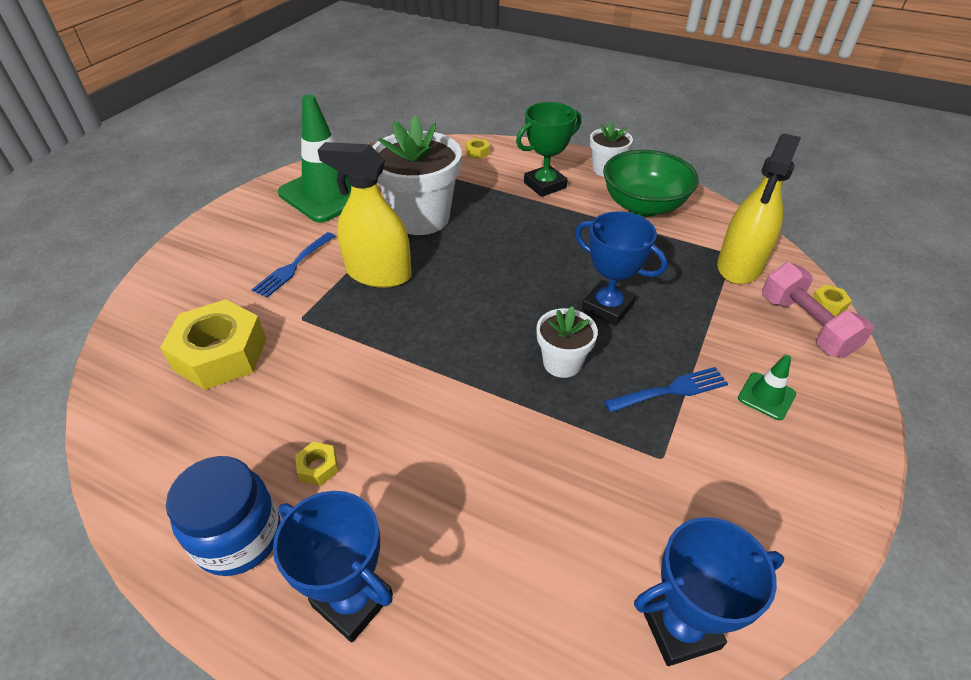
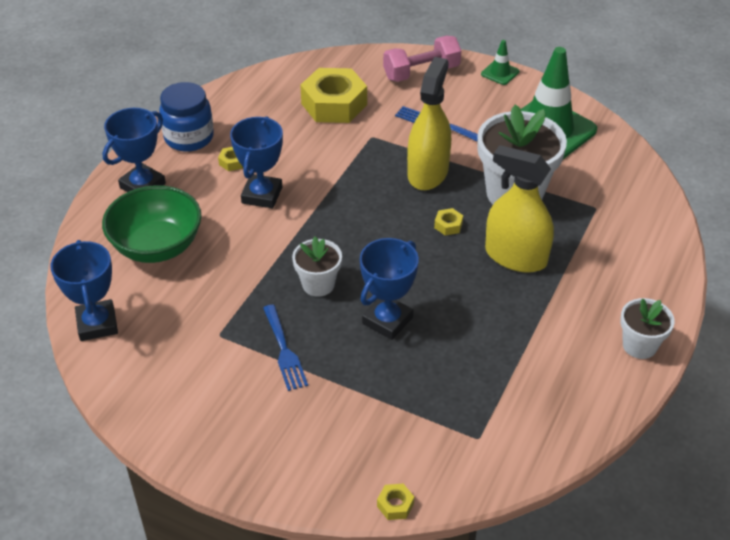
camera: 90 degrees right, 0 degrees up
(398, 426) = (262, 195): none -> blue trophy
(477, 152) = (652, 232): yellow nut -> yellow nut (448, 225)
(545, 185) = (592, 287): green trophy -> none
(643, 206) = (563, 371): green bowl -> green bowl (157, 246)
(739, 266) = (457, 439): yellow spray bottle -> yellow spray bottle (515, 256)
(766, 396) = (273, 416): green traffic cone -> green traffic cone (500, 73)
(805, 325) = (362, 473): pink dumbbell -> pink dumbbell (421, 72)

